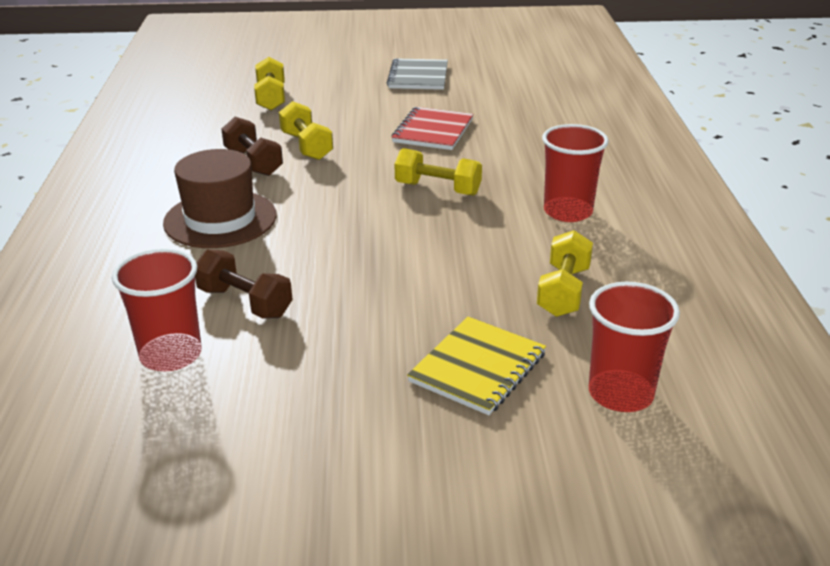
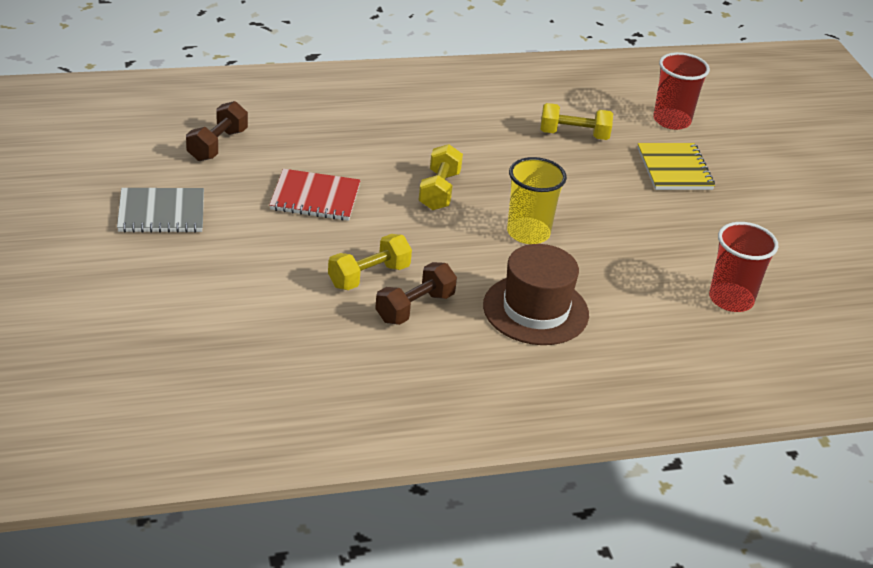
camera: 105 degrees left, 5 degrees up
(245, 302) = (653, 275): brown dumbbell -> brown dumbbell (217, 145)
(271, 98) = (239, 320): yellow dumbbell -> none
(350, 231) = (528, 233): none -> yellow cup
(478, 368) = (674, 169): yellow notebook -> yellow notebook turned 60 degrees clockwise
(568, 212) = (459, 128): red cup -> none

